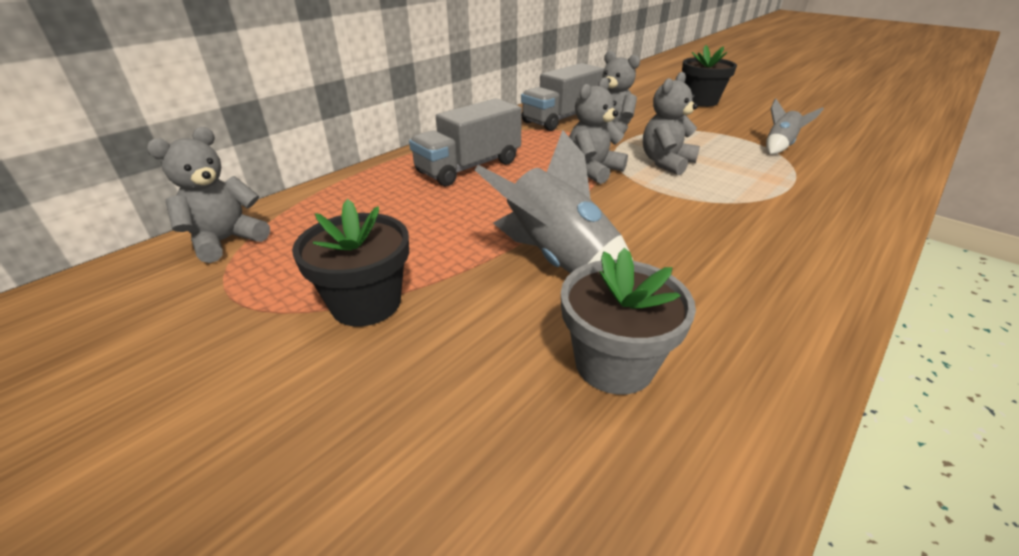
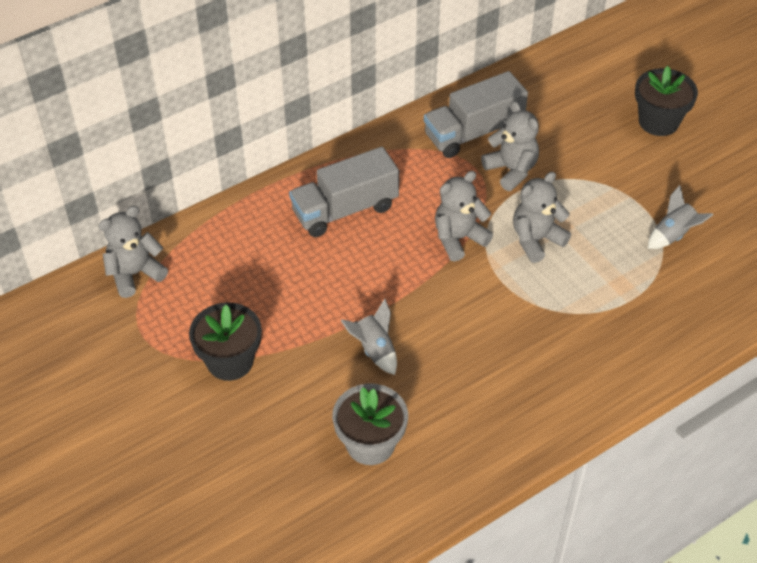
camera: 15 degrees right, 15 degrees up
(558, 261) = (374, 350): grey rocket -> grey rocket, size x0.55

